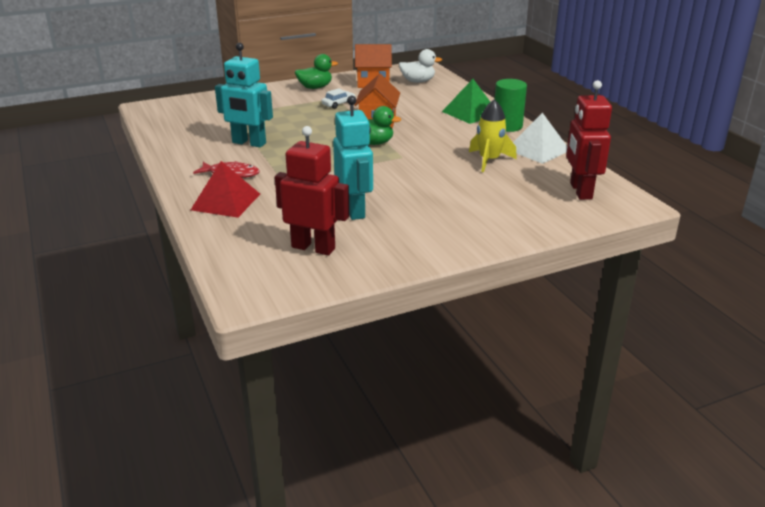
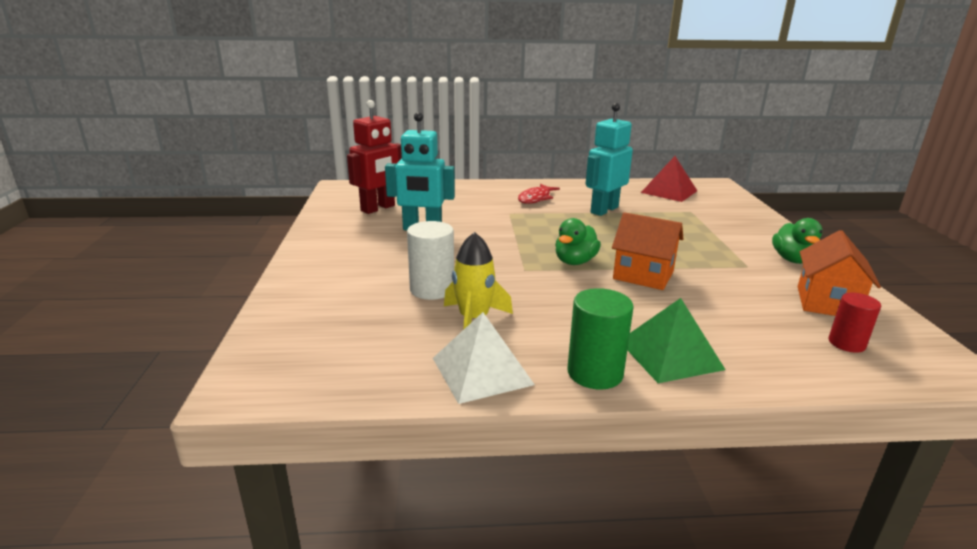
camera: 110 degrees right, 5 degrees down
(225, 201) = (483, 193): red pyramid -> red pyramid (669, 191)
(338, 104) = (721, 264): white car -> none
(418, 81) = (846, 343): white duck -> red cylinder
(465, 180) = (432, 289): none -> white cylinder
(580, 191) = (325, 358): red robot -> none

